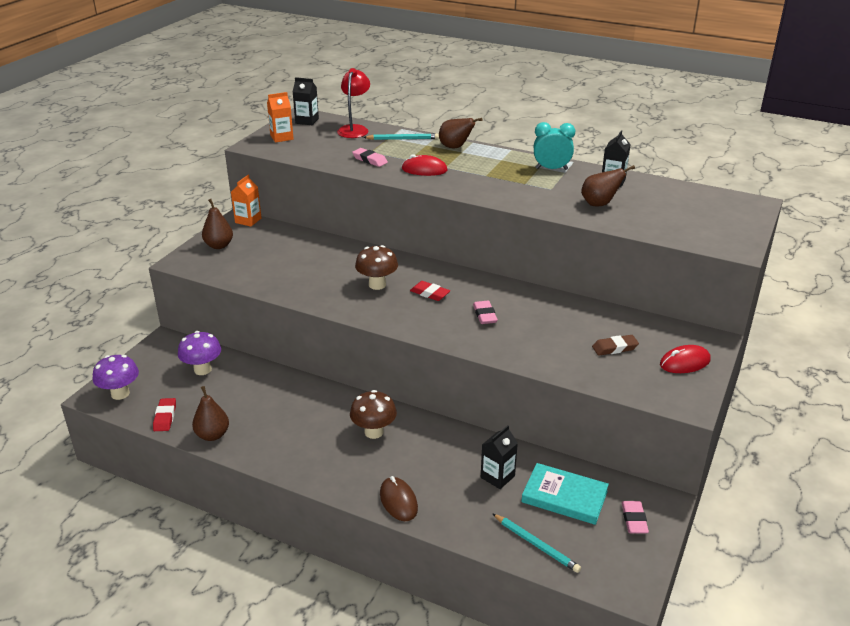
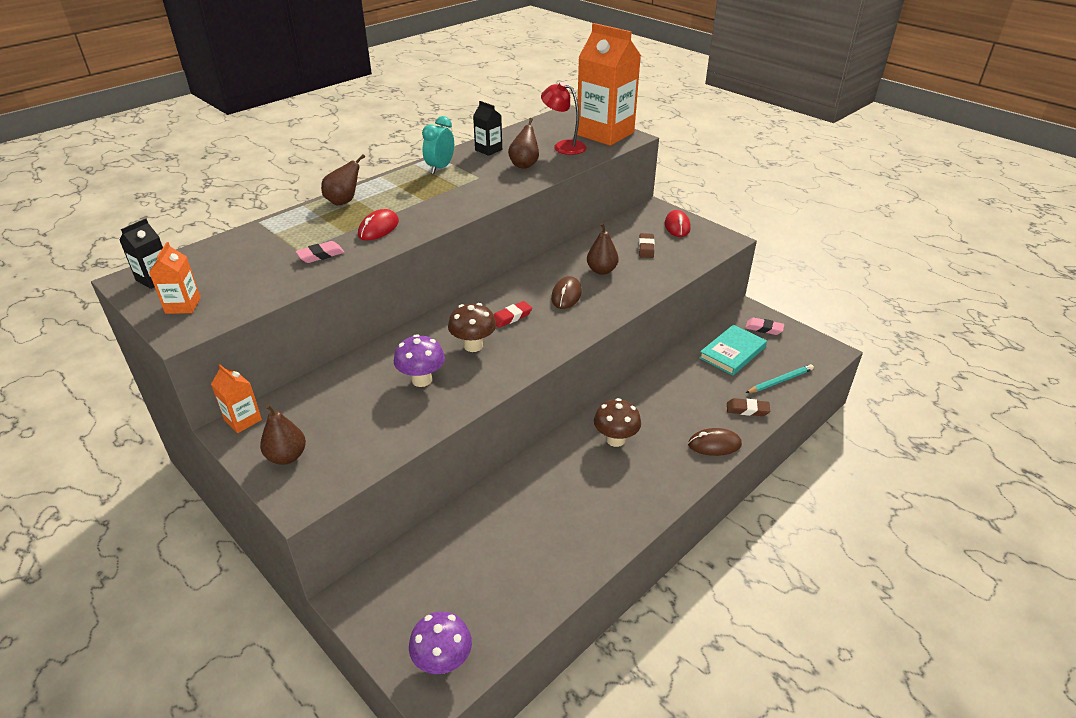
camera: 70 degrees left, 5 degrees up
(165, 417) = (516, 614): red eraser -> none
(202, 369) = (439, 563): purple mushroom -> purple mushroom (422, 380)
(212, 435) = (569, 569): brown pear -> brown pear (601, 270)
(354, 129) = (224, 250): red lamp -> red lamp (563, 146)
(402, 139) = (288, 226): turquoise pencil -> none
(467, 521) = (747, 410): none -> brown eraser
(485, 315) = (566, 295): pink eraser -> brown mouse
(497, 477) = (700, 380): black carton -> none
(726, 233) = (605, 134): none -> orange carton

